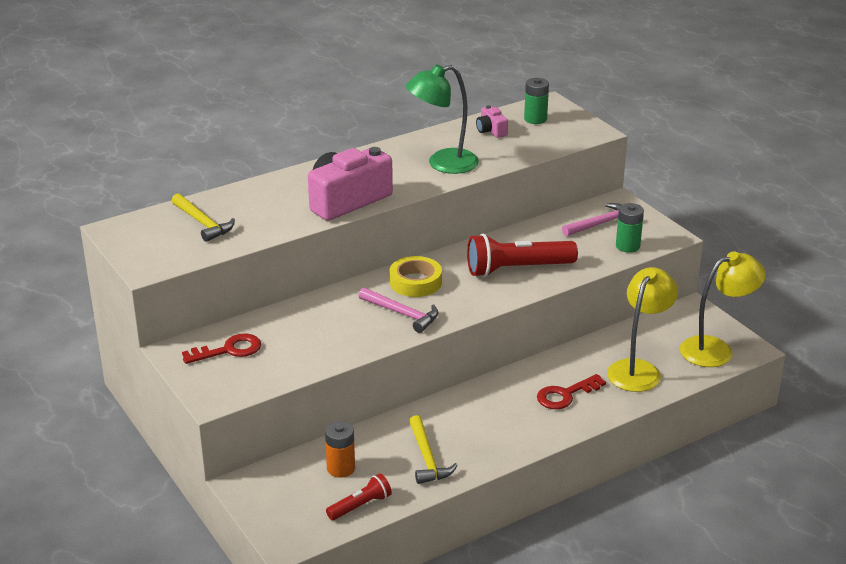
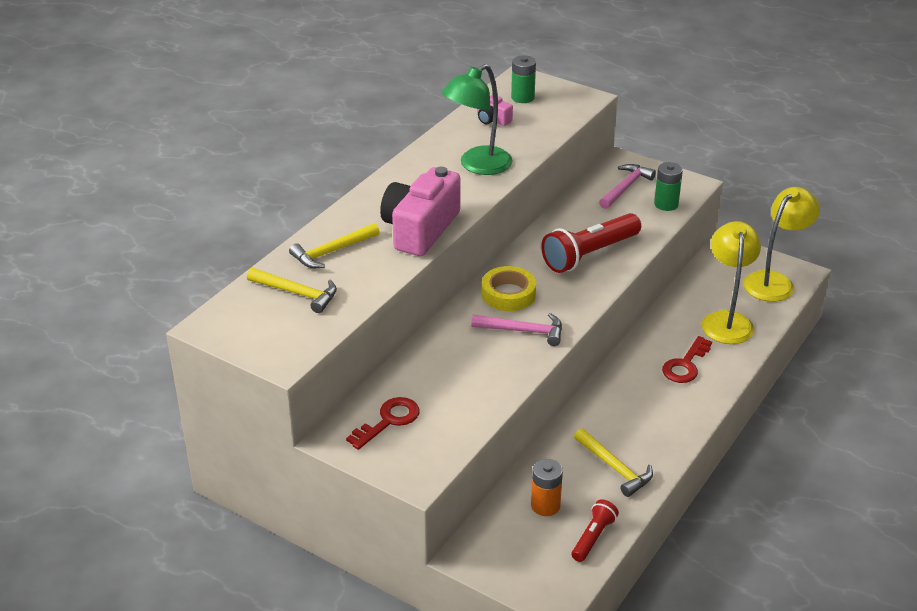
camera: 25 degrees left, 5 degrees up
(259, 200) = (332, 252): none -> yellow hammer

